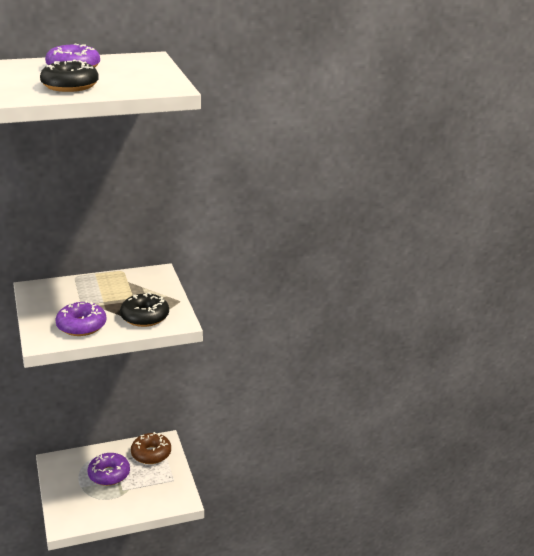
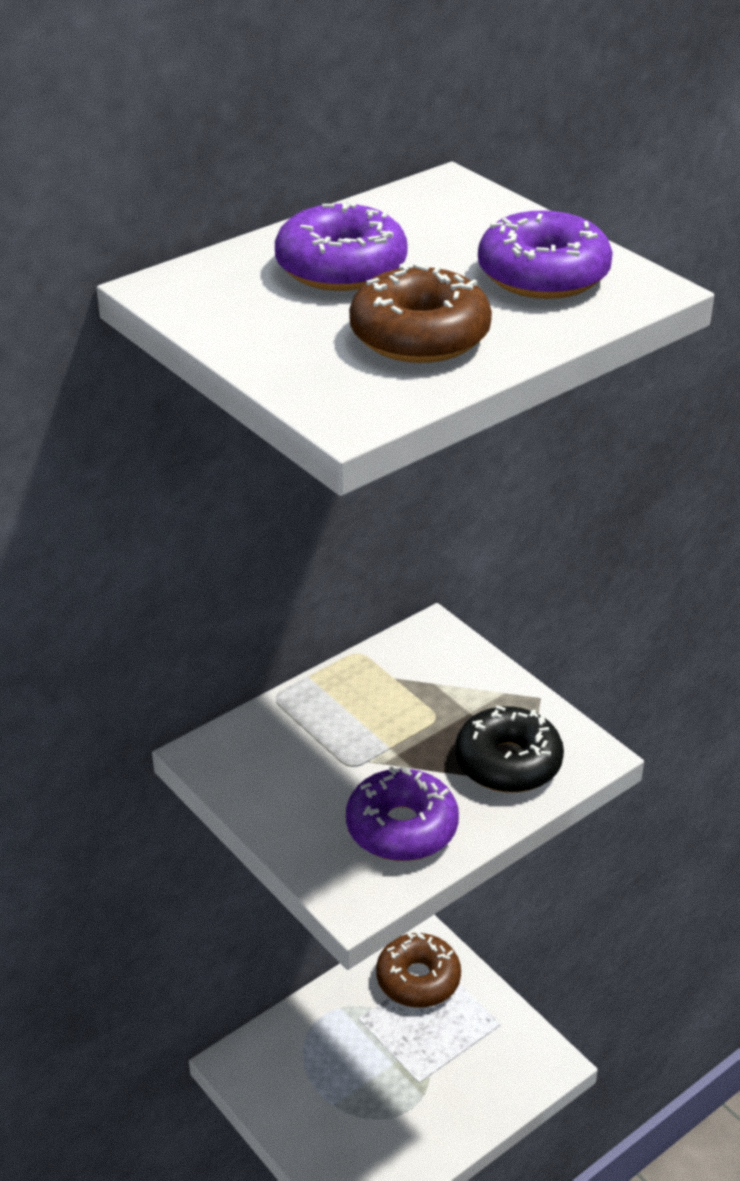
camera: 20 degrees left, 10 degrees up
(70, 86) = (419, 336): black donut -> brown donut
(109, 474) = (369, 1055): purple donut -> purple donut (543, 275)

